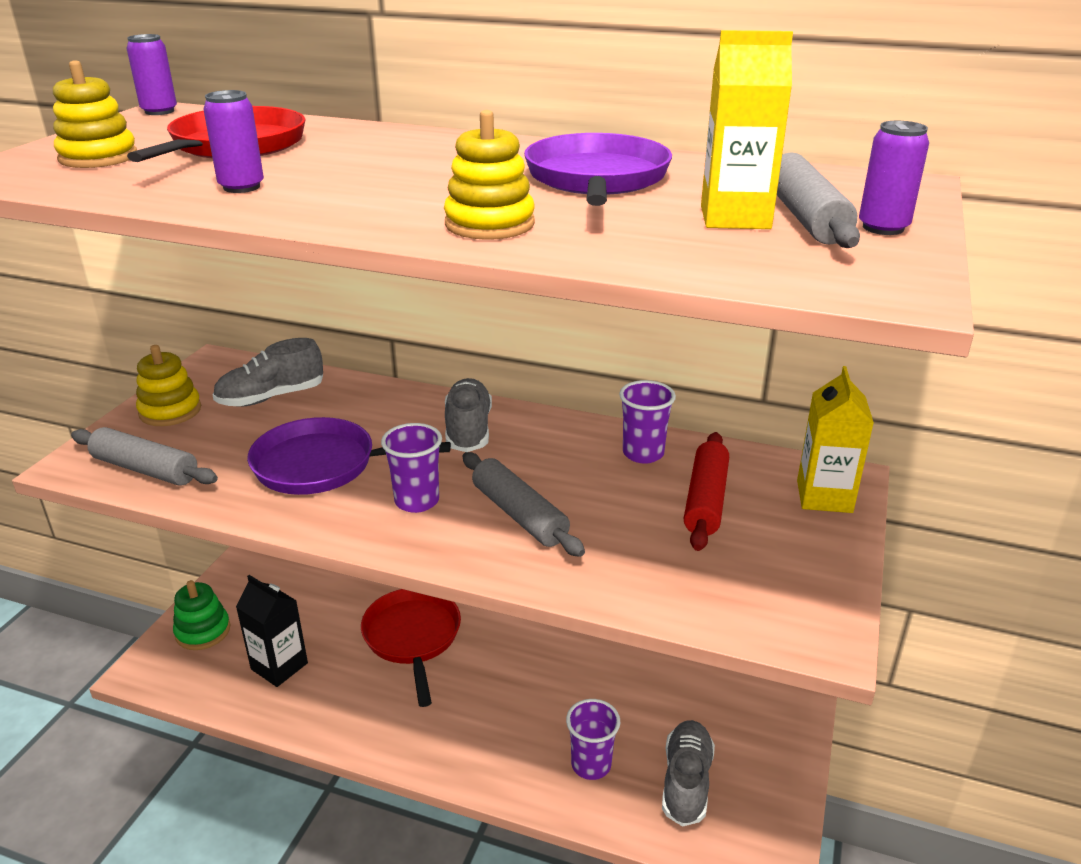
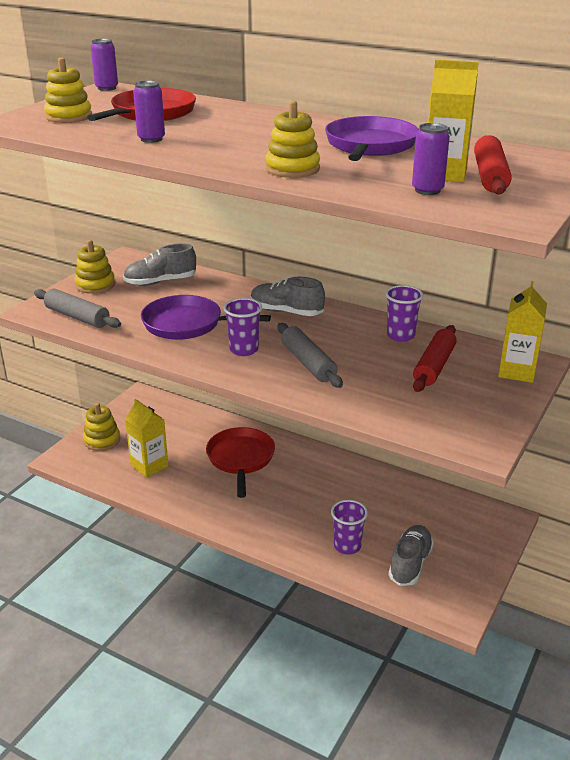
camera: 10 degrees right, 0 degrees up
(203, 631) = (102, 440): green stacking toy -> yellow stacking toy
(279, 666) = (149, 466): black carton -> yellow carton
(468, 430) = (286, 312): grey shoe -> grey shoe turned 75 degrees counterclockwise
(805, 217) = (490, 176): grey rolling pin -> red rolling pin
(883, 228) = (535, 185): purple can -> purple can (427, 190)

